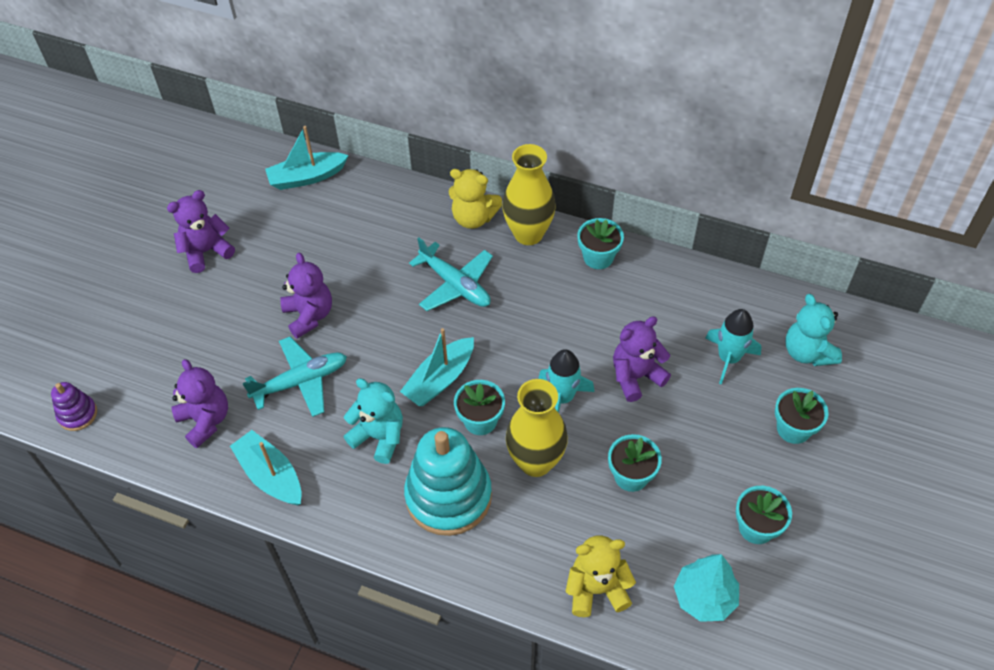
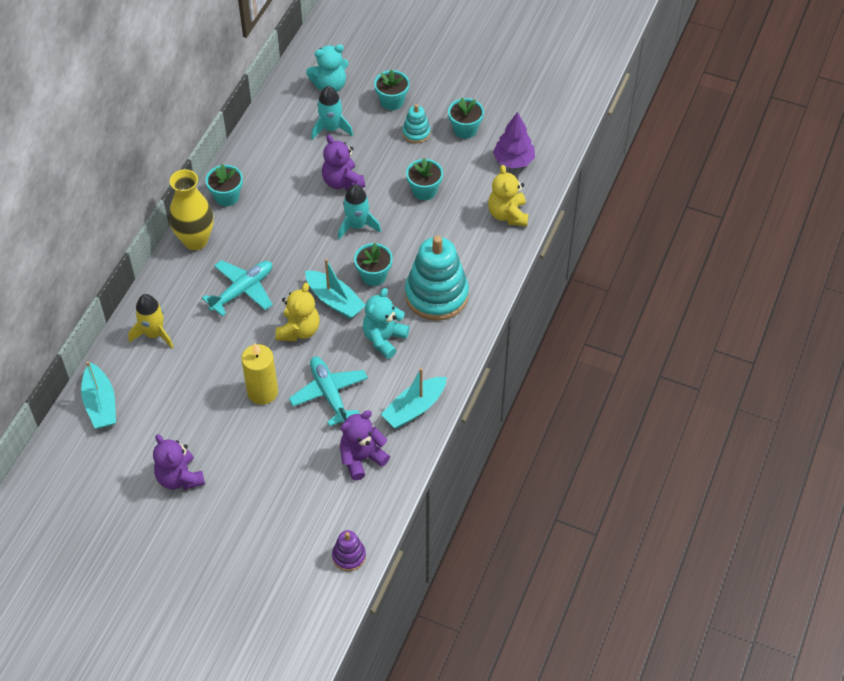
camera: 90 degrees left, 0 degrees up
(309, 315) = (262, 392): purple teddy bear -> yellow candle
(395, 211) = (154, 334): none -> yellow rocket
(473, 218) = (172, 277): yellow teddy bear -> yellow teddy bear (299, 330)
(536, 462) = (410, 243): yellow vase -> none
(704, 597) = (513, 161): turquoise tree -> purple tree
(738, 462) = (416, 133): none -> turquoise stacking toy

